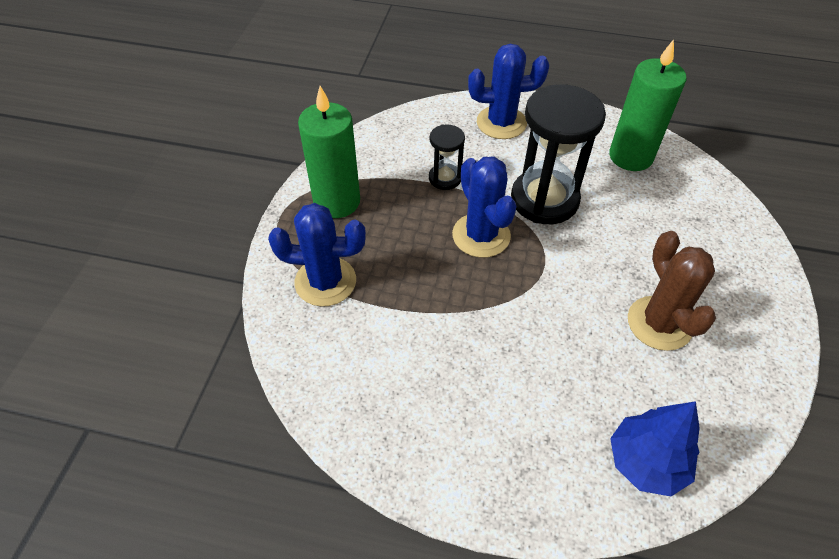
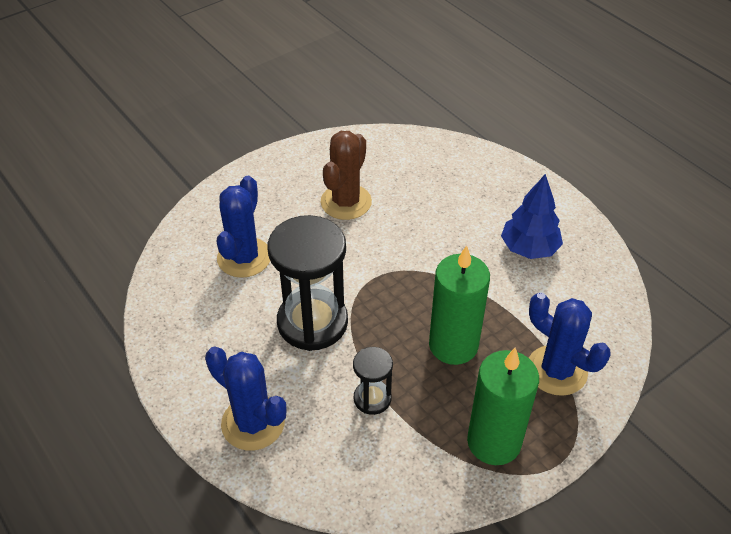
camera: 140 degrees left, 5 degrees down
(481, 235) = (396, 327): blue cactus -> blue cactus (244, 257)
(630, 156) = (194, 310): green candle -> green candle (453, 345)
(646, 462) = (441, 159): blue tree -> blue tree (529, 249)

